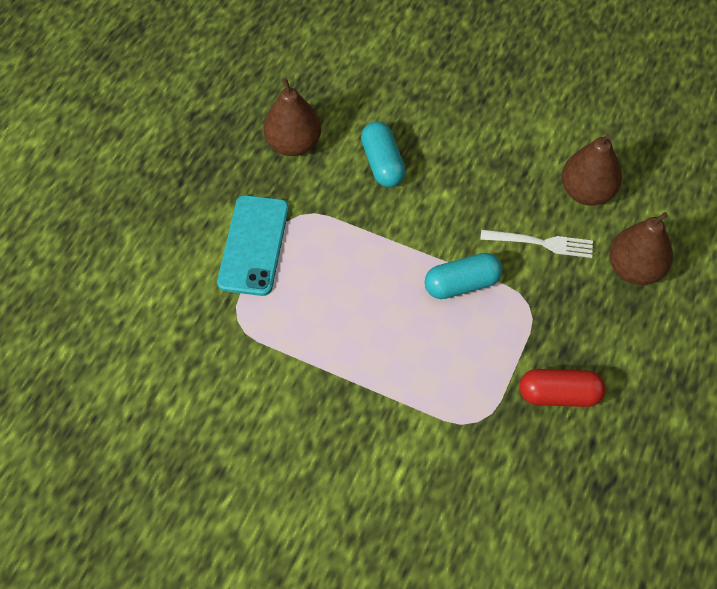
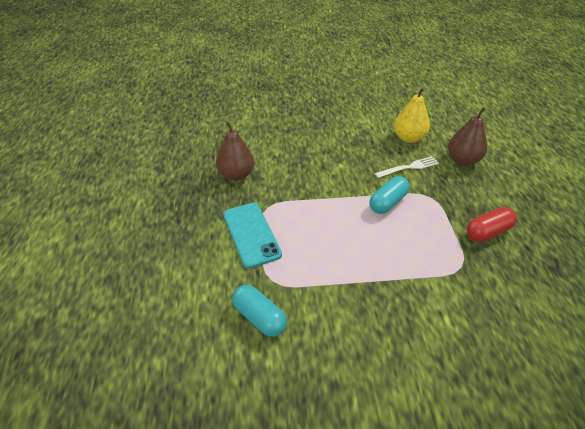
camera: 30 degrees left, 15 degrees down
(382, 163) = (295, 165): turquoise capsule -> turquoise capsule (259, 317)
(586, 192) = (408, 138): brown pear -> yellow pear

